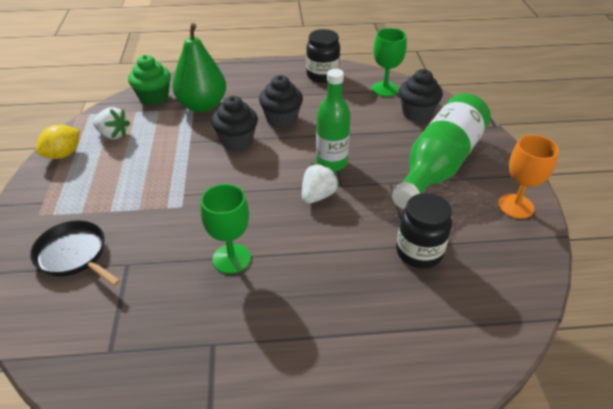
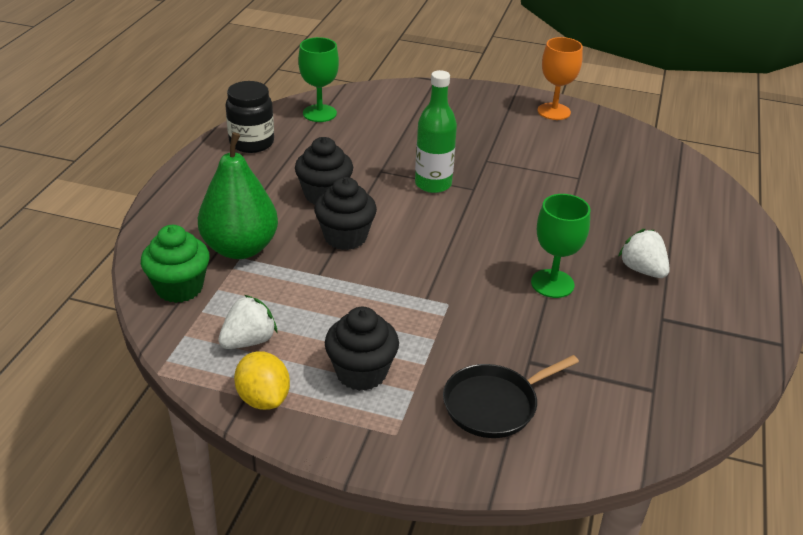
camera: 70 degrees left, 5 degrees down
(318, 196) = (482, 207): white strawberry -> white strawberry (642, 270)
(417, 113) = (381, 110): black cupcake -> black cupcake (361, 372)
(419, 252) = (589, 175): black jar -> none
(439, 165) = (475, 127): green bottle -> none

